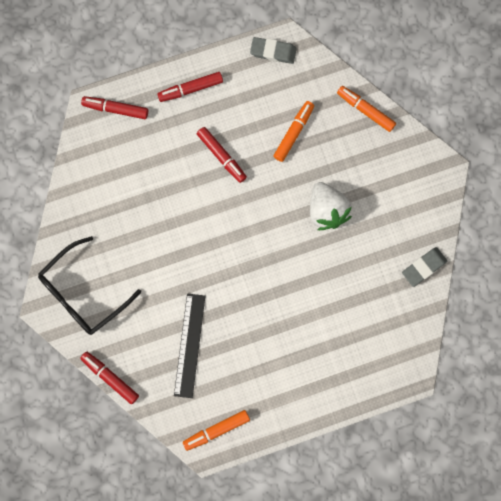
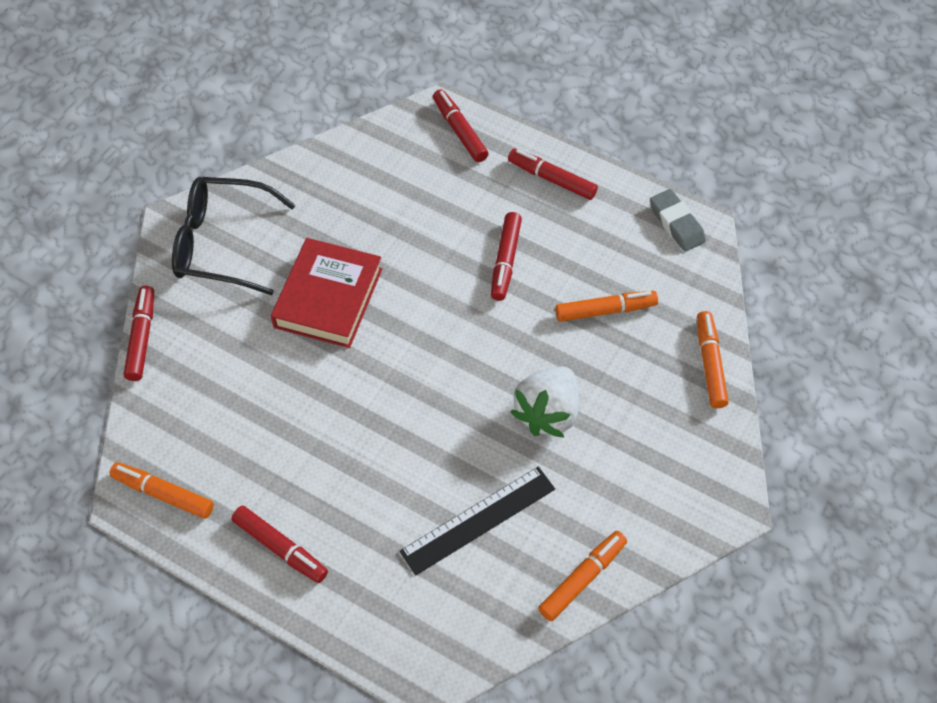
camera: 50 degrees right, 20 degrees down
(167, 264) = (328, 298): none -> red book
(189, 345) = (249, 389): black ruler -> black ruler (478, 520)
(294, 394) = (280, 548): none -> red marker
(424, 267) = (582, 579): grey eraser -> orange marker

